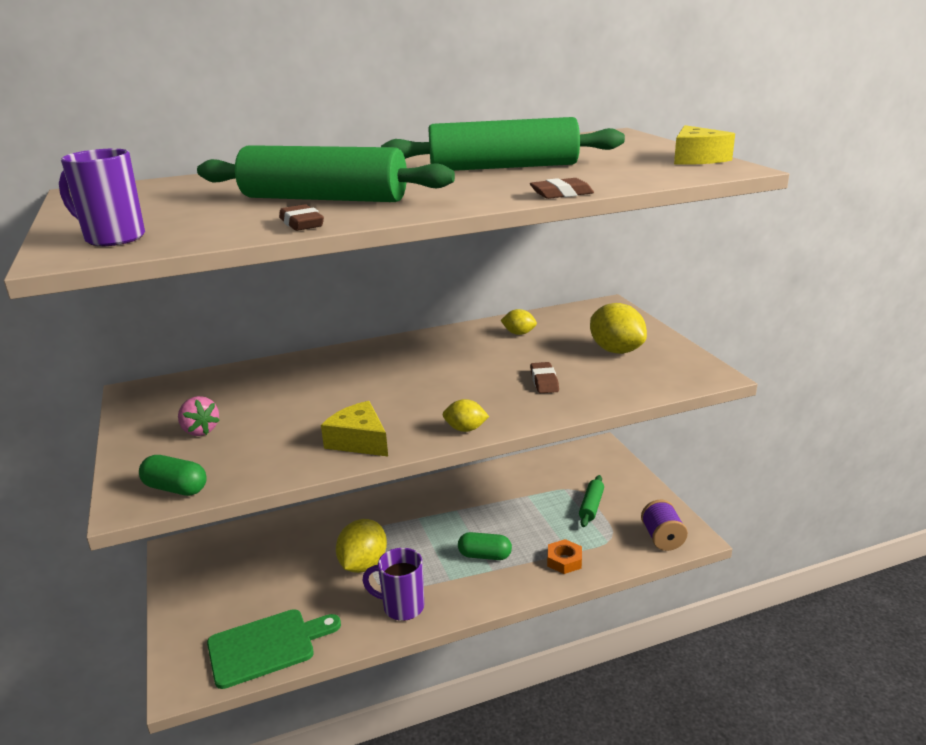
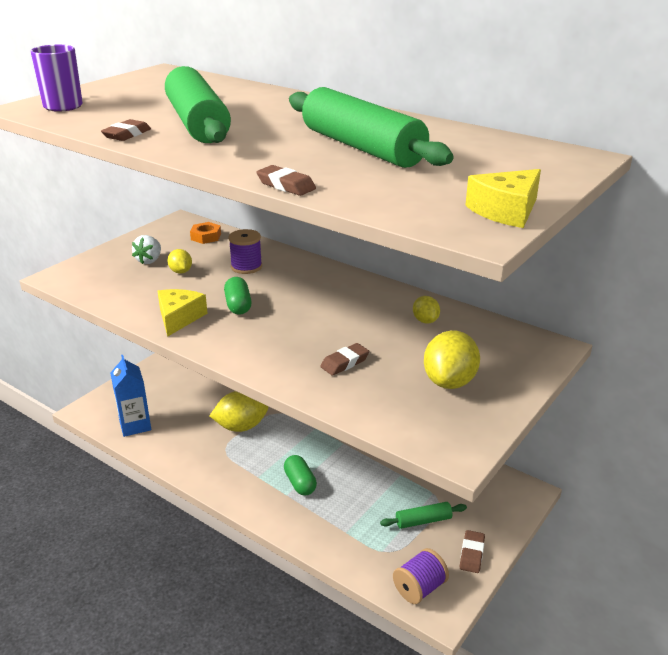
camera: 55 degrees right, 5 degrees up
(175, 488) = (79, 282): green capsule -> green capsule (238, 305)
(200, 430) = (149, 260): pink strawberry -> white strawberry
(266, 646) = (135, 425): green cutting board -> blue carton
(308, 381) = (246, 267): none -> purple spool
(402, 607) = (211, 466): purple mug -> none
(465, 429) = (230, 353): yellow lemon -> yellow lemon (181, 271)
(564, 560) = (331, 532): orange nut -> orange nut (206, 237)
(645, 498) = (472, 554): none -> brown eraser

